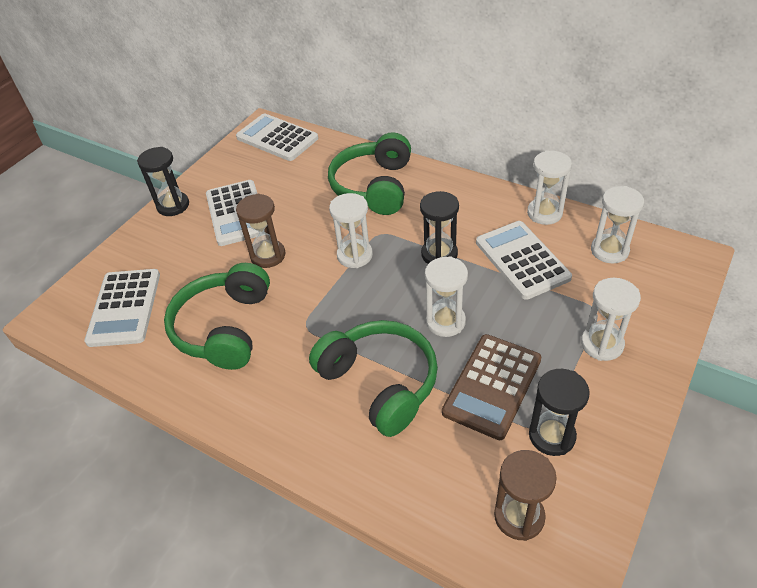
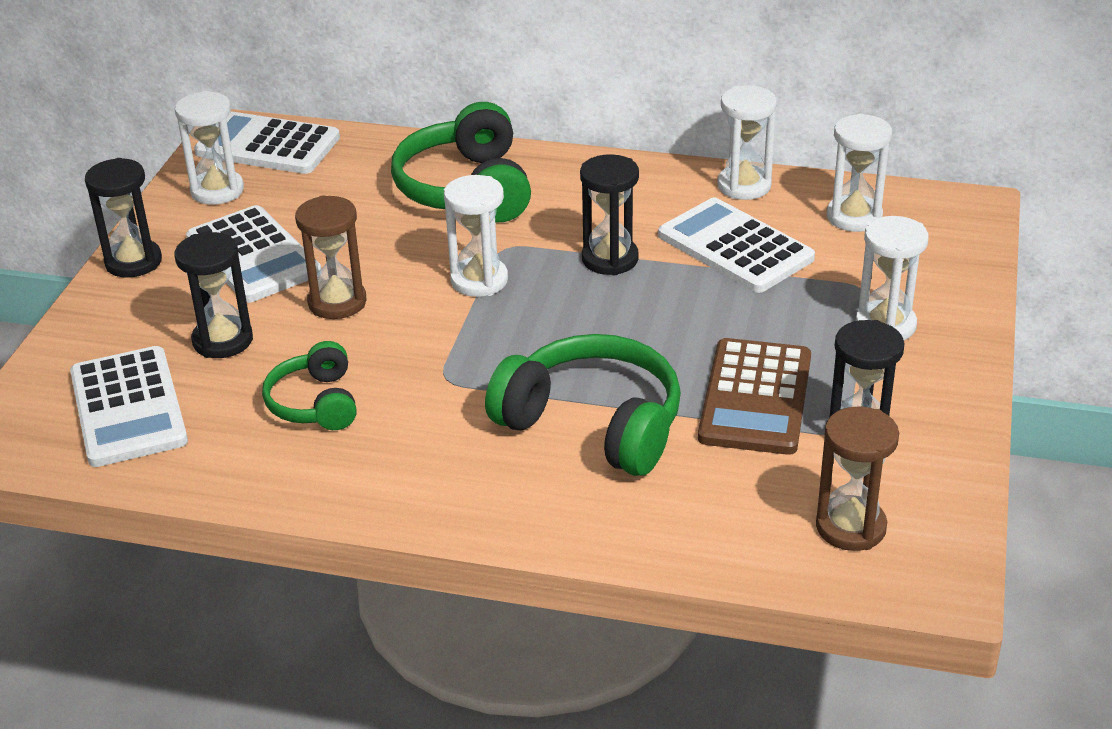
camera: 20 degrees left, 10 degrees down
(194, 270) = (223, 340): none -> black hourglass
(224, 328) = (315, 403): green headphones -> green headphones, size x0.58
(445, 321) = (656, 337): white hourglass -> white hourglass (217, 191)

